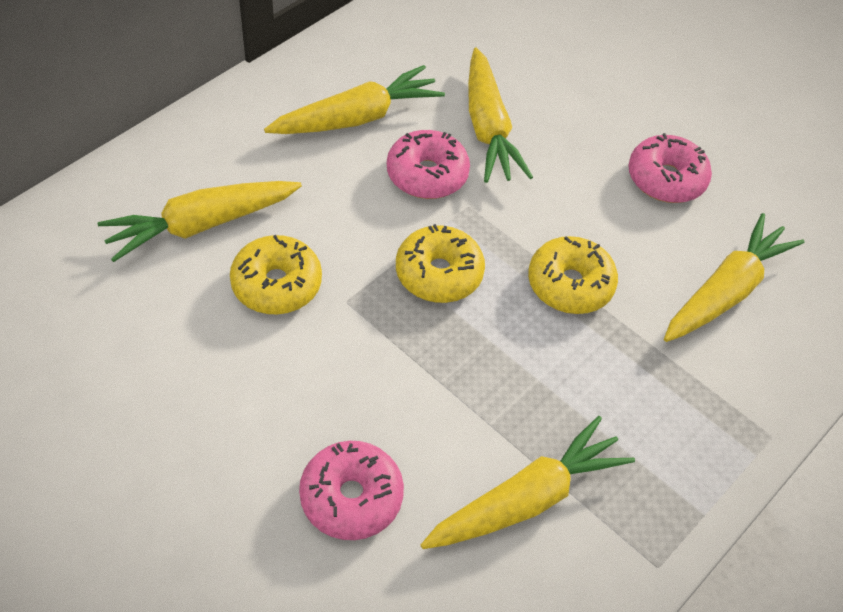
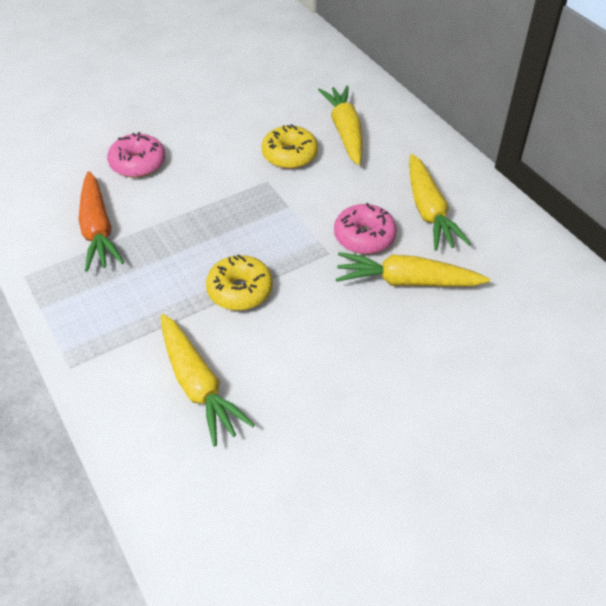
camera: 110 degrees right, 5 degrees down
(439, 273) = (273, 225): yellow donut -> none
(526, 499) = (98, 230): yellow carrot -> orange carrot
(666, 179) = (325, 385): pink donut -> none

